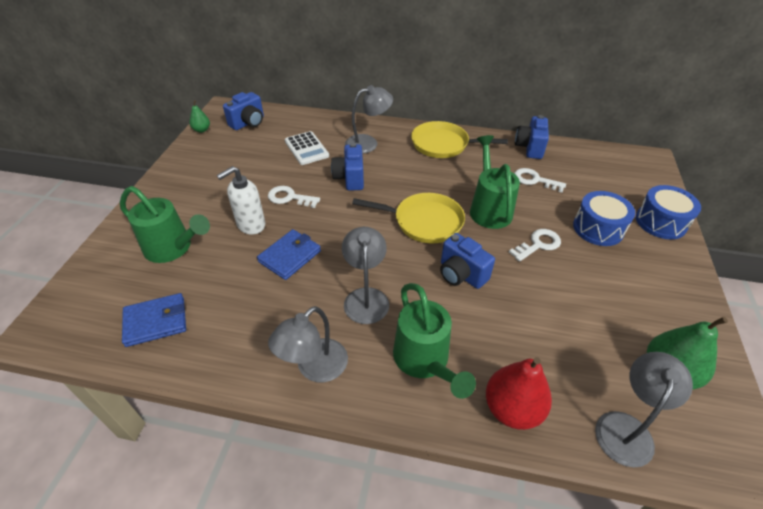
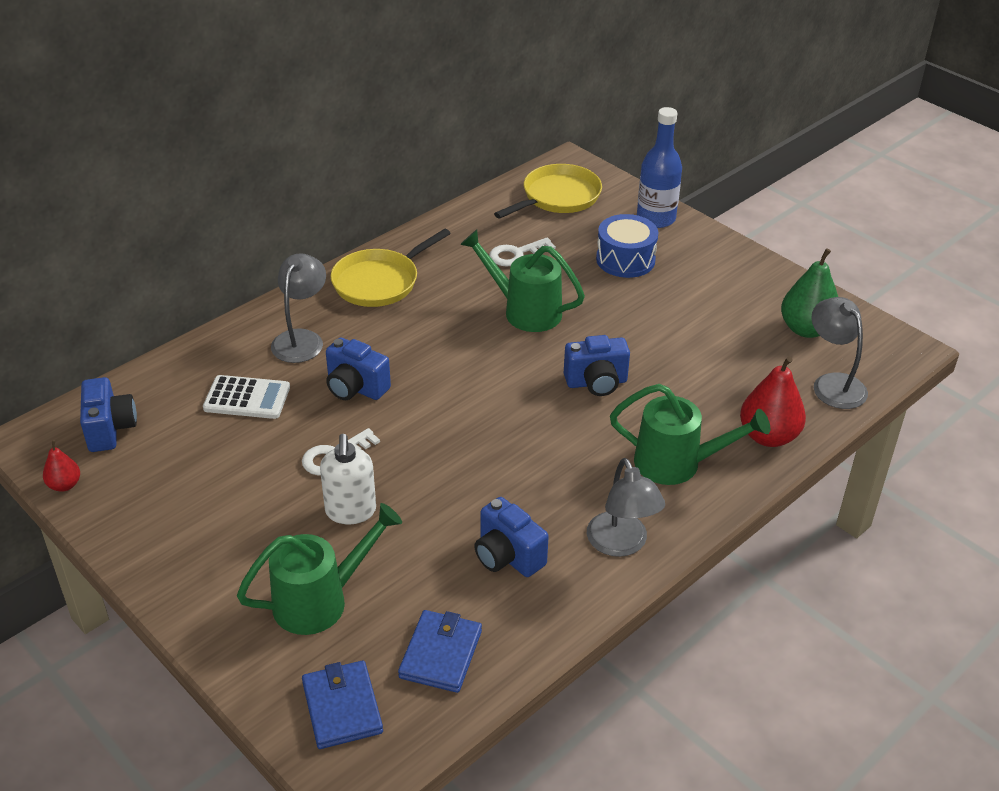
camera: 55 degrees left, 5 degrees down
(202, 130) = (65, 485): green pear -> red pear
(290, 256) = (443, 498): blue wallet -> blue wallet (342, 707)
(366, 297) = (563, 465): grey lamp -> none
(424, 222) = (495, 367): yellow pan -> yellow pan (558, 197)
(529, 148) = (461, 225): blue camera -> blue camera (507, 556)
(538, 244) = (608, 309): white key -> none
(660, 222) = (656, 218): blue drum -> blue bottle

